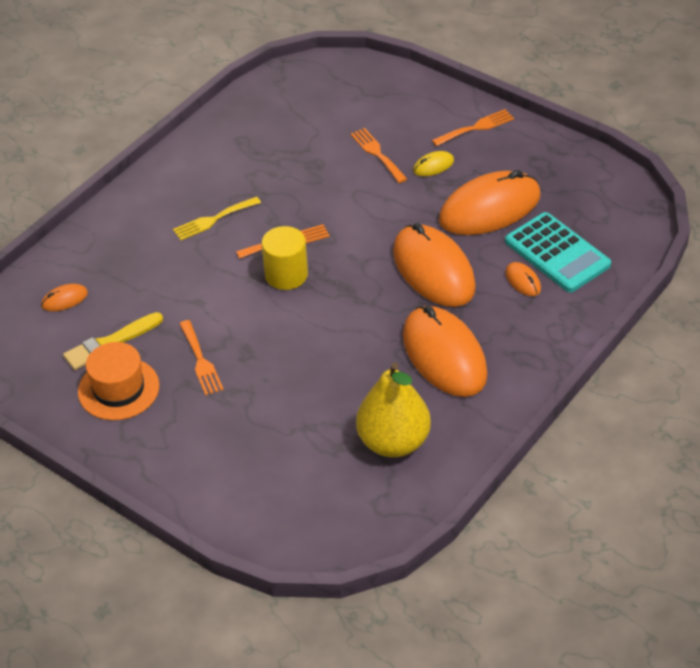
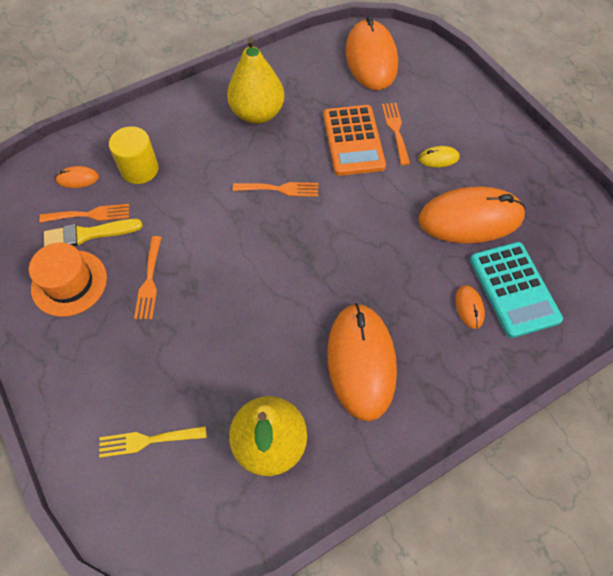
camera: 20 degrees right, 15 degrees up
(213, 220) = (231, 146): yellow fork -> yellow fork (147, 440)
(223, 181) = (257, 113): none -> yellow pear
(286, 275) = (263, 221): yellow cylinder -> yellow cylinder (139, 169)
(338, 176) = (353, 140): none -> orange calculator
(433, 270) = (392, 264): orange mouse -> orange mouse (371, 58)
(476, 127) = (492, 134): orange fork -> orange fork (90, 214)

